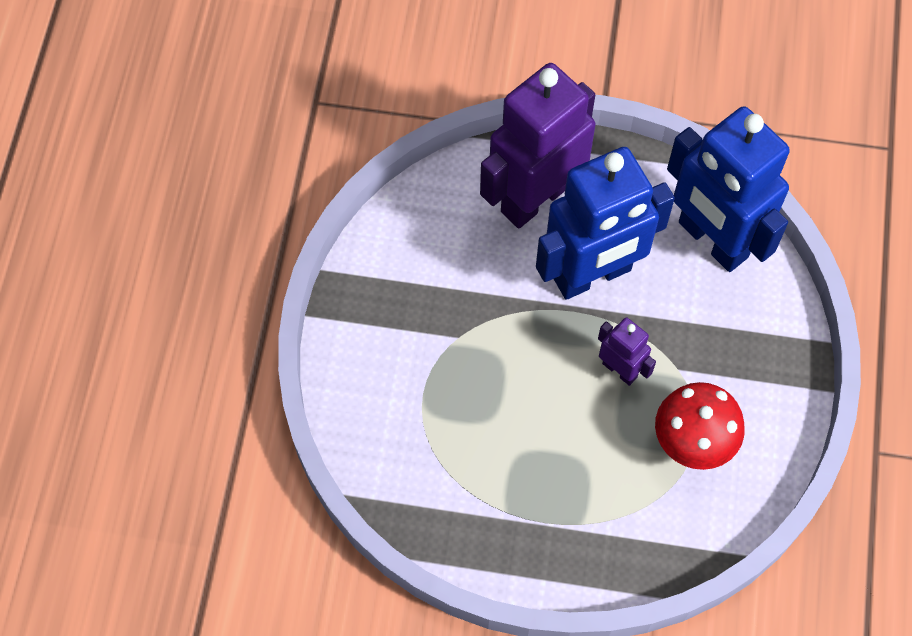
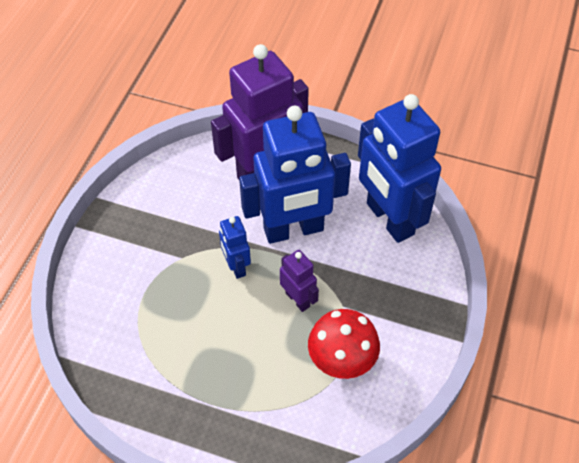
camera: 10 degrees right, 10 degrees down
(531, 338) = (236, 266): none -> blue robot

